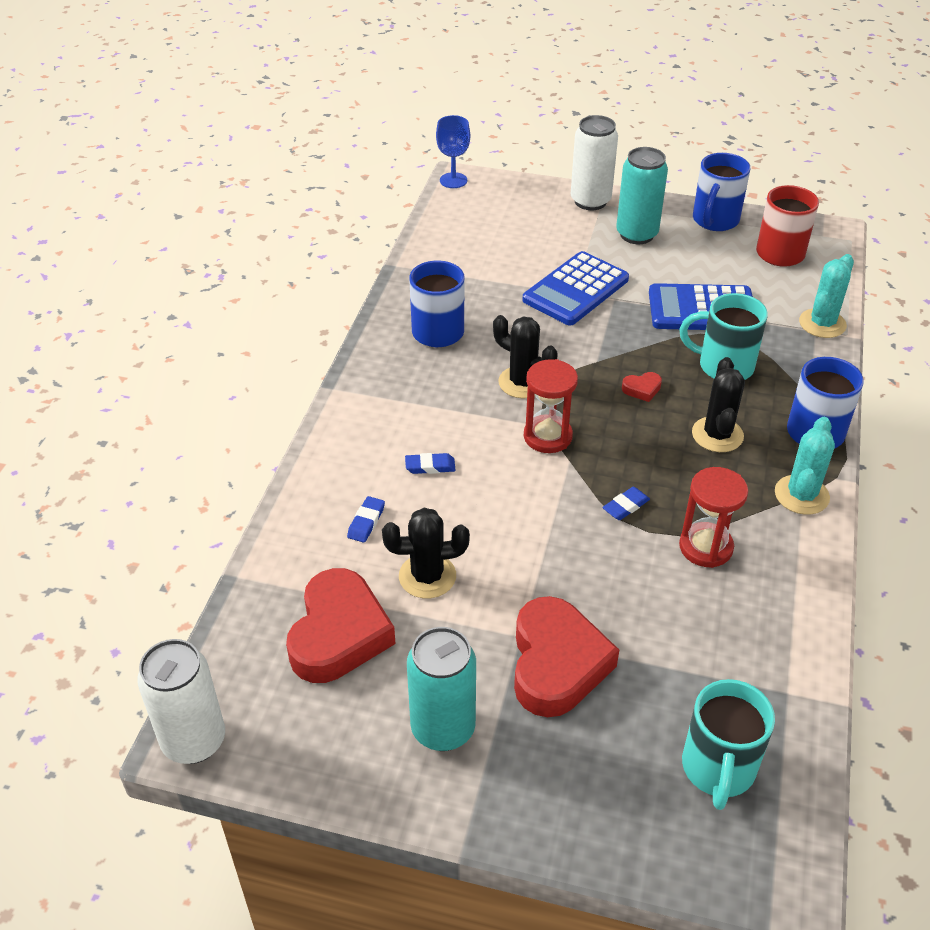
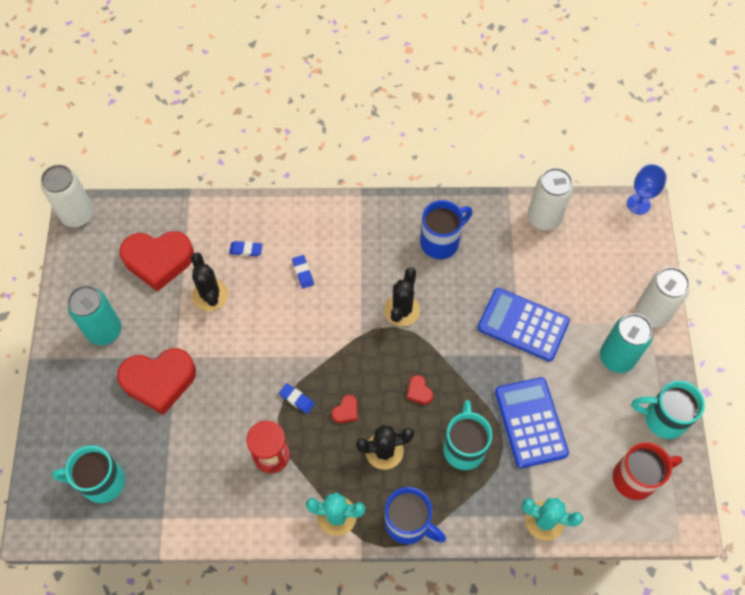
camera: 75 degrees right, 20 degrees up
(441, 246) = (544, 218): none -> white can
(547, 436) = (351, 337): red hourglass -> none
(654, 460) = (346, 411): none -> red heart
(714, 220) = (663, 418): blue mug -> turquoise mug

